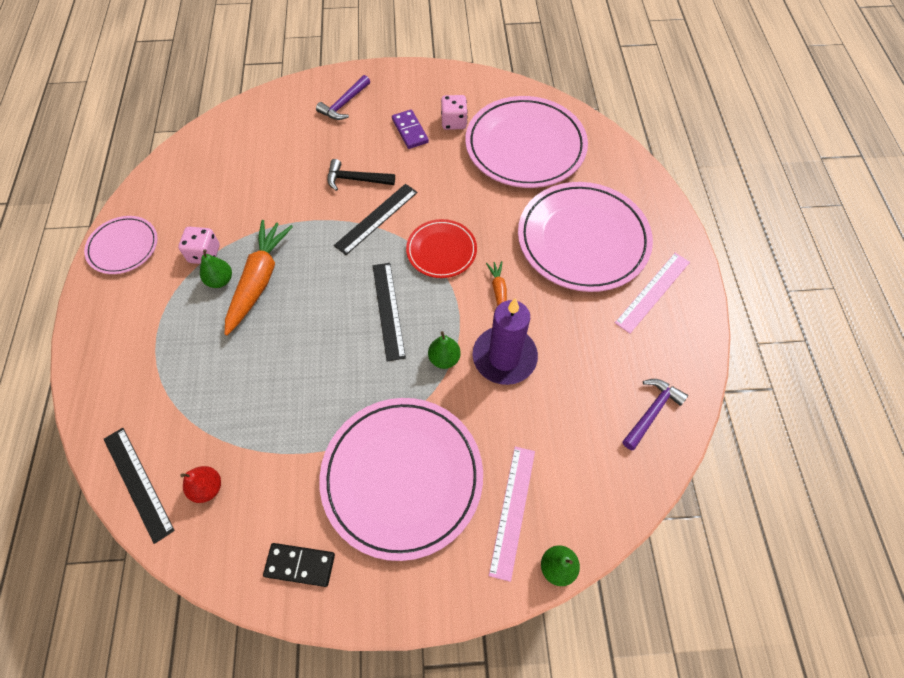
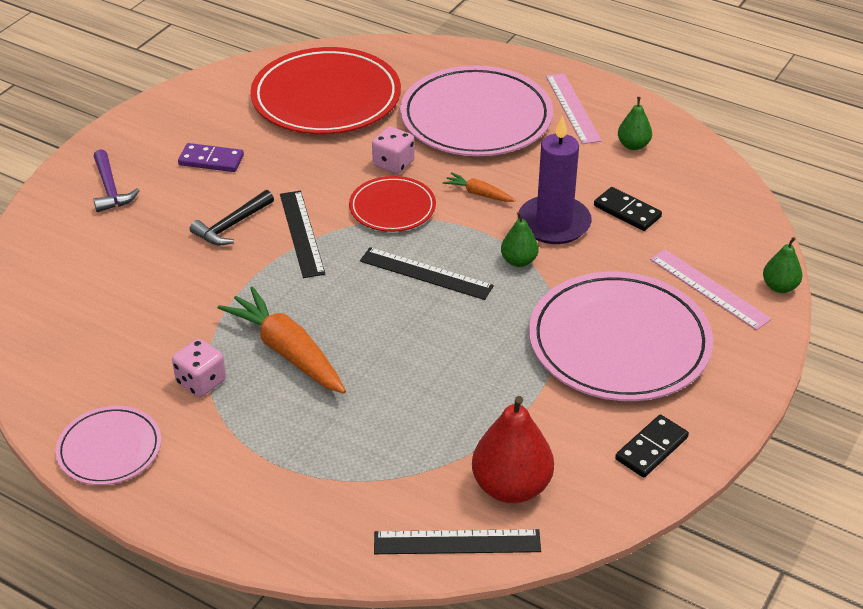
camera: 55 degrees left, 20 degrees down
(207, 488) = (511, 487): red pear -> red pear, size x1.83
(220, 280) = (254, 382): green pear -> green pear (633, 145)
(454, 122) = (237, 127): pink dice -> pink dice (393, 164)
(525, 146) = (326, 98): pink plate -> red plate
(559, 399) = (627, 211): none -> black domino
(651, 412) = (686, 167): purple hammer -> none

